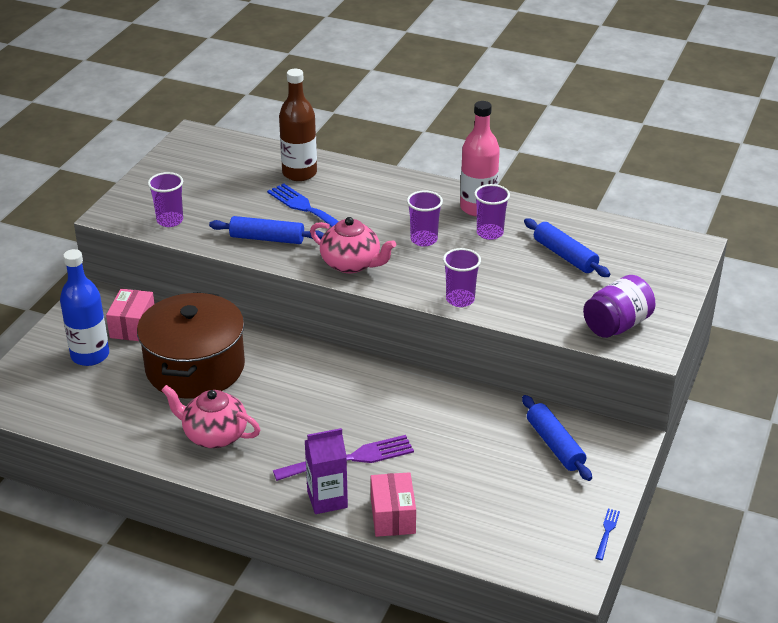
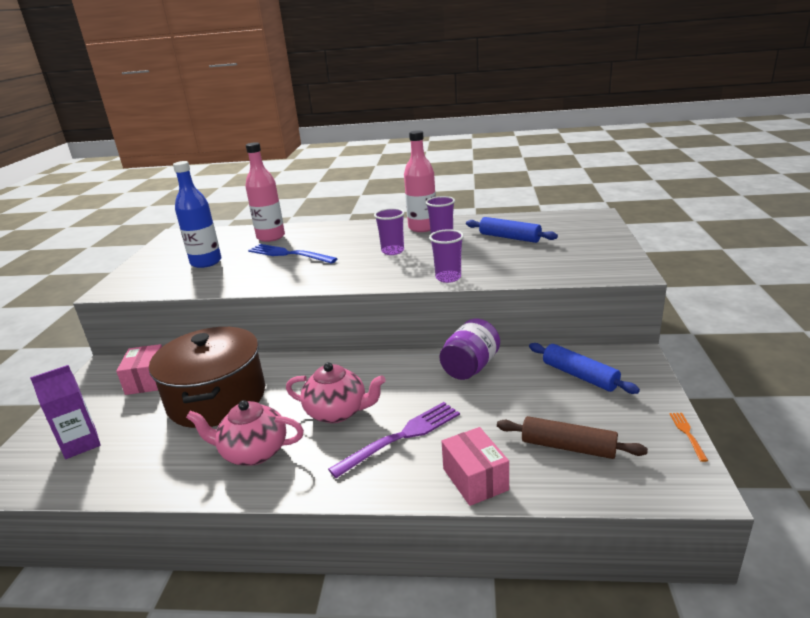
camera: 15 degrees left, 10 degrees down
(90, 355) = (106, 414): blue bottle -> blue bottle (206, 262)
(170, 220) = (166, 283): purple cup -> none
(267, 239) = (259, 276): blue rolling pin -> none
(299, 173) = (271, 237): brown bottle -> pink bottle
(327, 499) = (398, 482): purple carton -> purple carton (81, 444)
(351, 264) = (341, 276): pink teapot -> pink teapot (337, 412)
(491, 512) = (568, 447): none -> brown rolling pin
(607, 532) = (687, 434): blue fork -> orange fork
(617, 325) = (588, 265): purple jar -> purple jar (470, 367)

